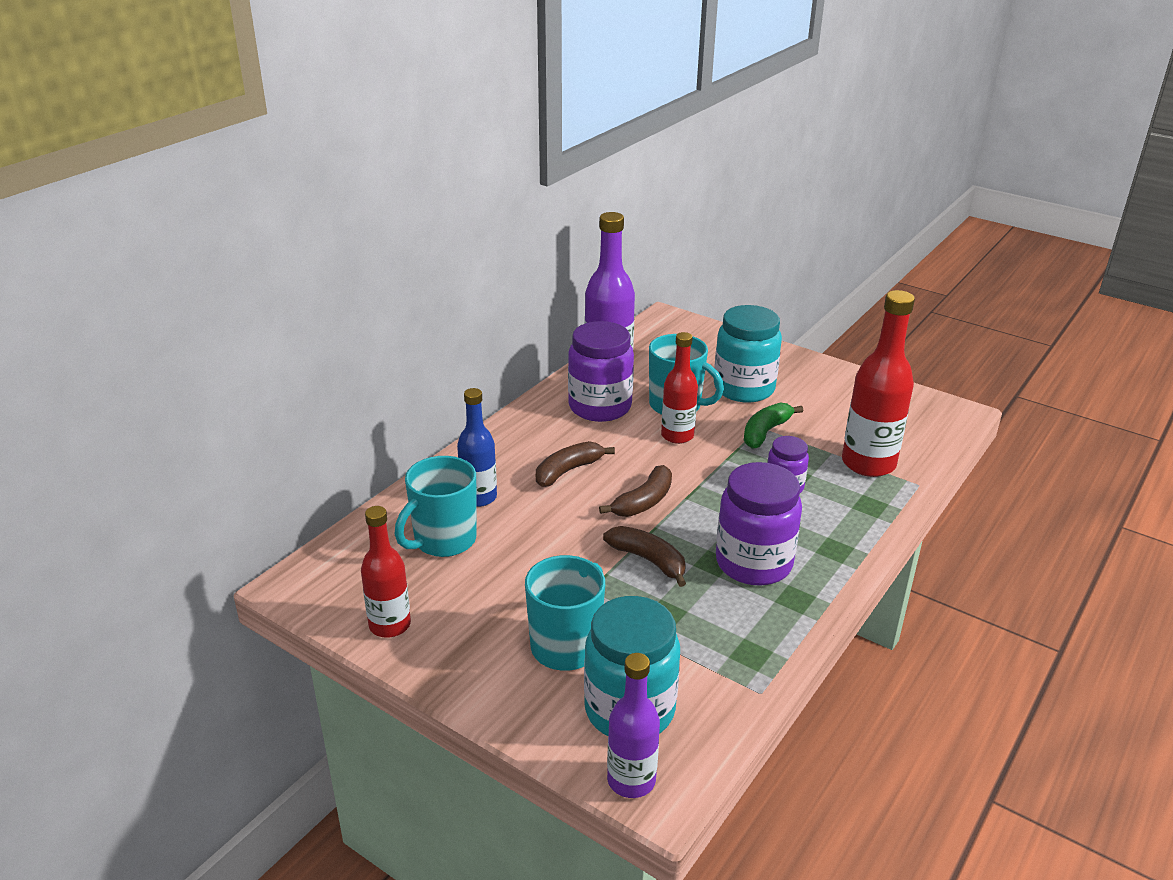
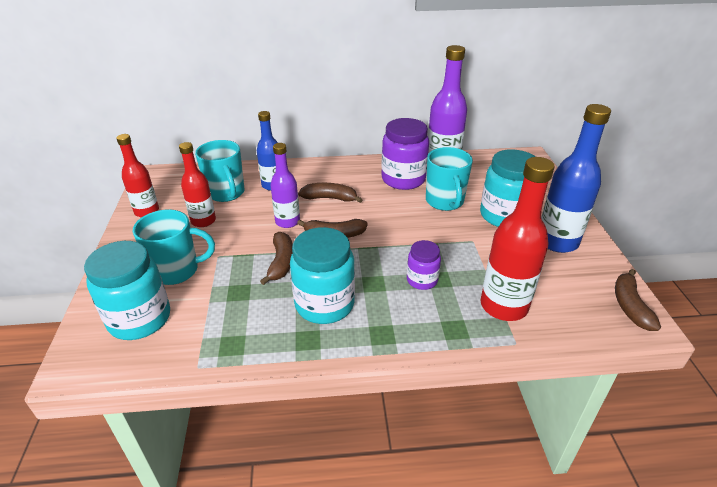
camera: 50 degrees right, 5 degrees up
(443, 540) = (226, 193): turquoise mug -> turquoise mug turned 120 degrees counterclockwise
(631, 780) = (79, 348): purple bottle -> purple bottle (287, 221)
(677, 436) = (415, 216): red bottle -> red bottle (203, 221)
(753, 563) = (324, 304): purple jar -> turquoise jar
(765, 432) = (470, 245): green banana -> none
(816, 386) = (557, 241): none -> blue bottle
(932, 406) = (630, 306): none -> brown banana

